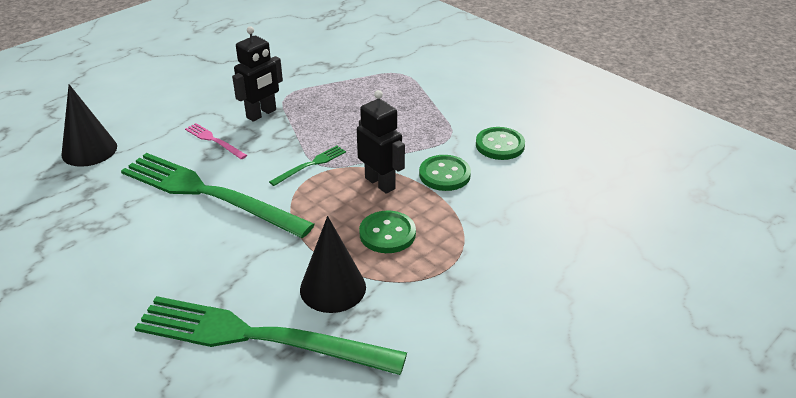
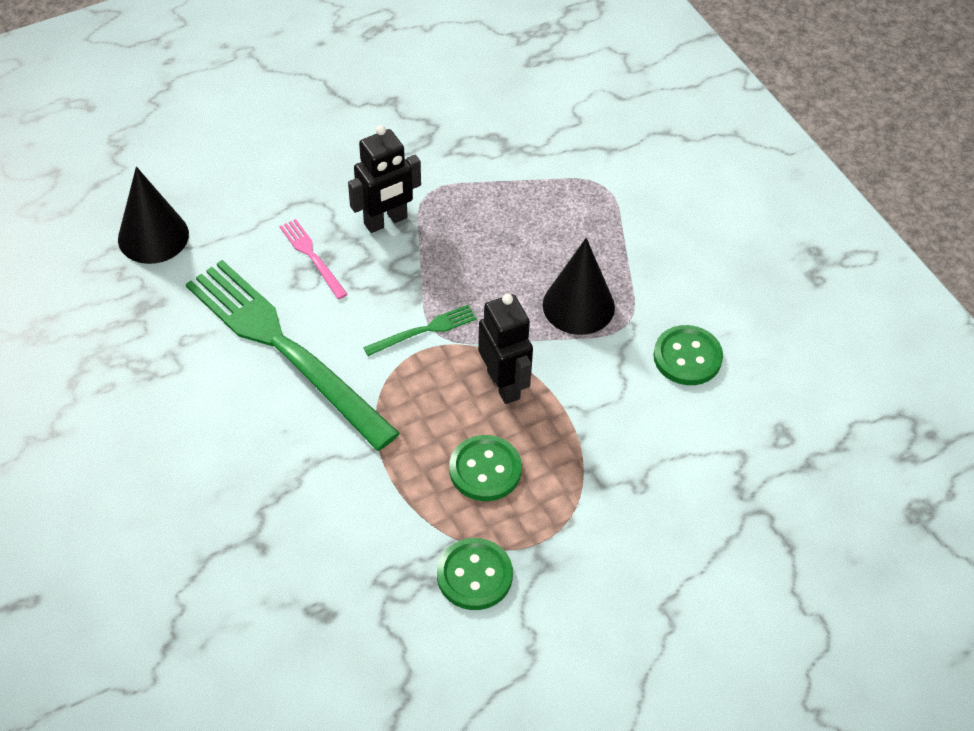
camera: 15 degrees right, 15 degrees up
(259, 337) = (292, 581): green fork -> none
(333, 288) = (394, 534): black cone -> black cone (578, 305)
(444, 174) = (592, 391): green button -> green button (474, 575)

